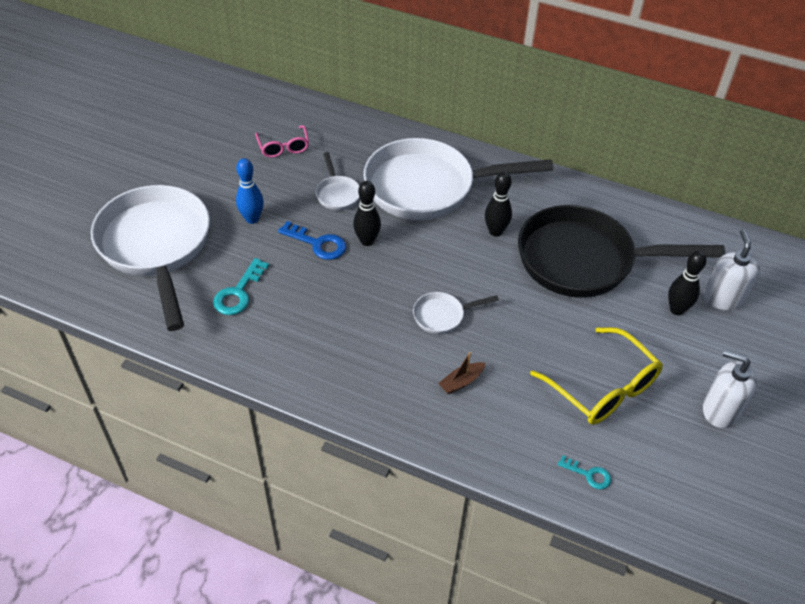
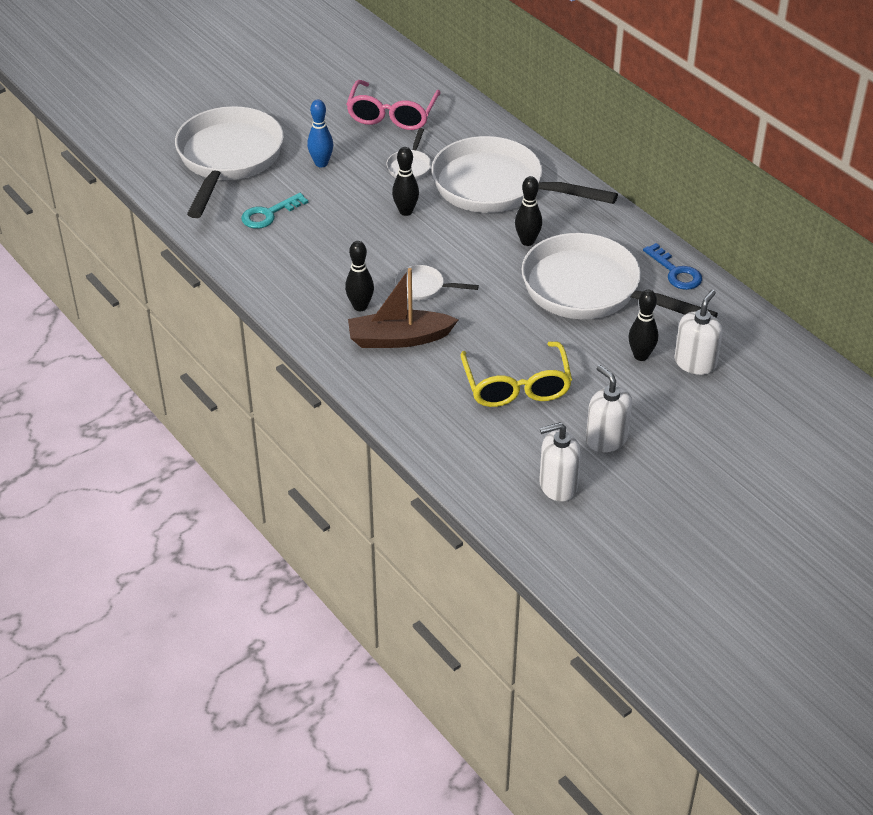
camera: 30 degrees right, 5 degrees down
(283, 147) = (392, 115): pink glasses -> pink glasses, size x1.71
(318, 243) = (362, 200): blue key -> blue key (675, 272)
(399, 361) = (360, 306): none -> black bowling pin
(461, 382) = (399, 338): brown boat -> brown boat, size x2.12
(584, 260) = (590, 290): black pan -> white pan
(589, 474) = (448, 437): turquoise key -> none
(723, 483) = (557, 486): none -> white soap dispenser

